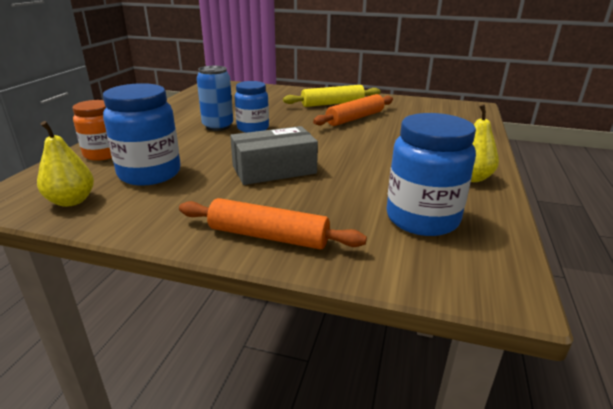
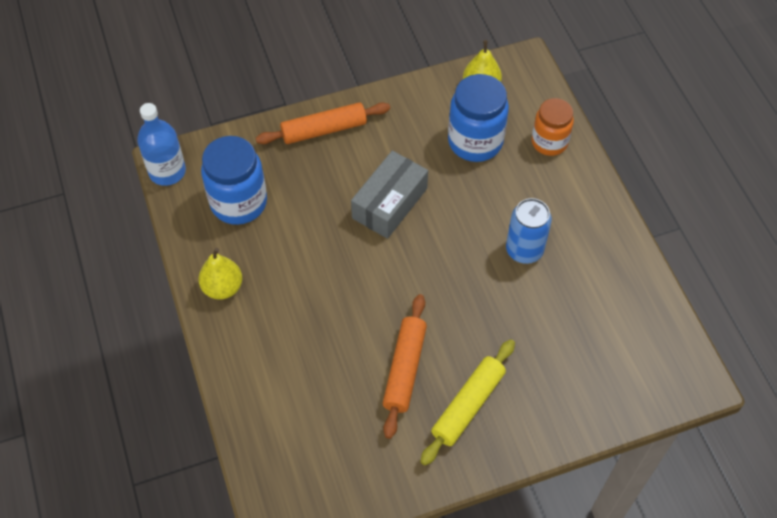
camera: 145 degrees right, 30 degrees up
(253, 128) = (486, 269): blue jar -> none
(510, 280) = (167, 171): none -> blue bottle

